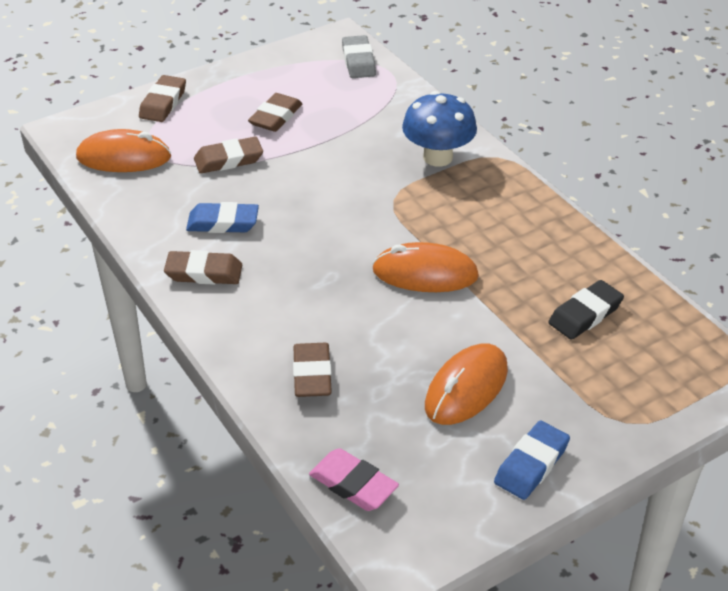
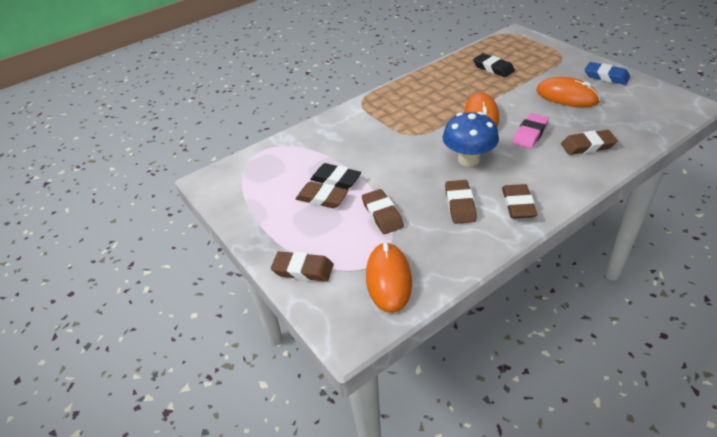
camera: 90 degrees left, 0 degrees up
(223, 223) = (460, 204): blue eraser -> brown eraser
(309, 128) = (336, 179): none -> black eraser
(353, 484) = (658, 123): pink eraser -> pink eraser (530, 134)
(358, 61) = (245, 166): grey eraser -> none
(438, 157) = (365, 121): blue mushroom -> blue mushroom (468, 159)

